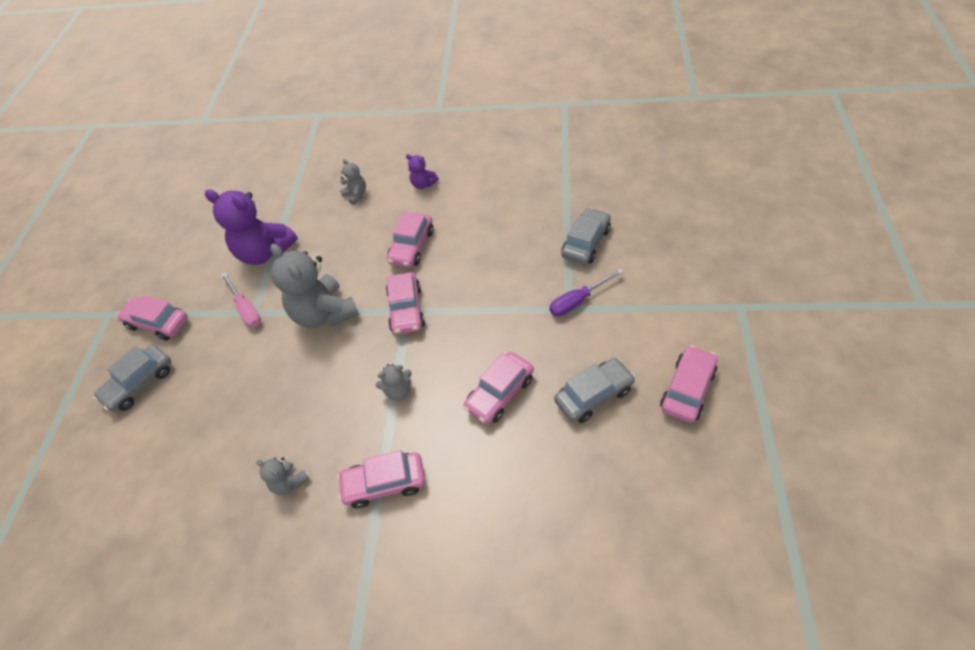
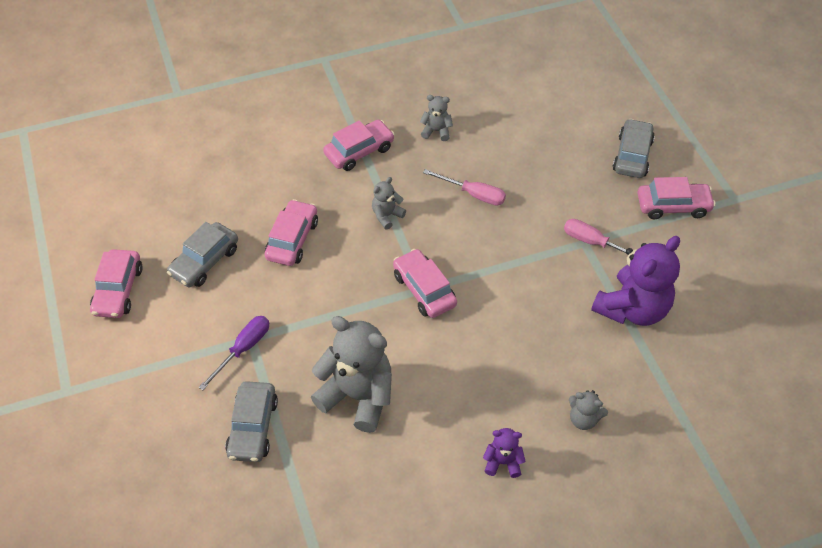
camera: 150 degrees right, 0 degrees up
(265, 252) = (632, 308): purple teddy bear -> purple teddy bear turned 135 degrees clockwise
(306, 389) = (473, 194): none -> pink screwdriver
(324, 313) = (508, 262): grey teddy bear -> grey teddy bear (358, 396)
(412, 246) = (462, 364): pink car -> none

